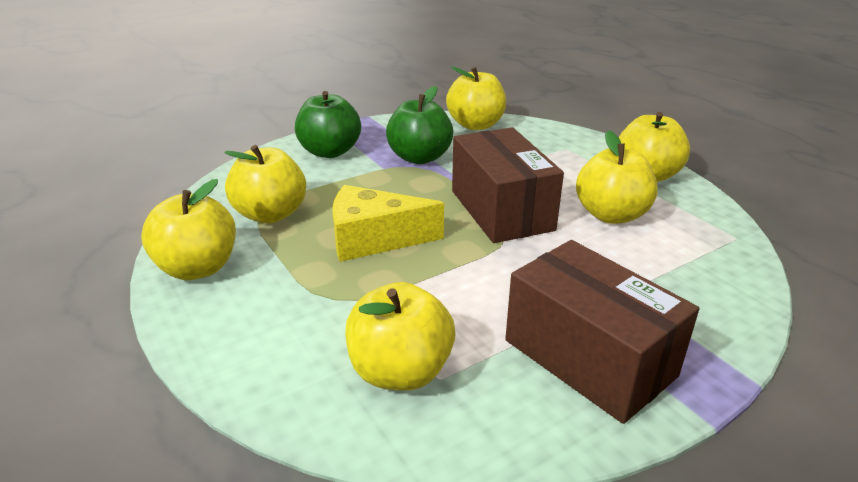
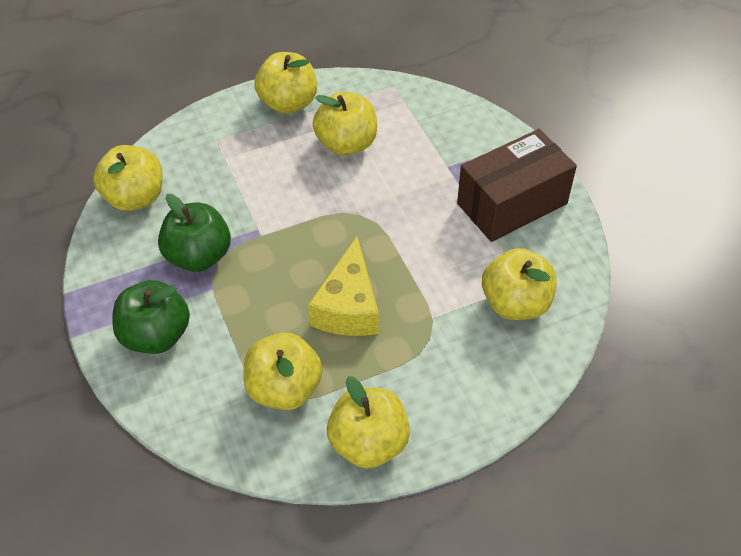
camera: 80 degrees left, 20 degrees up
(501, 210) = (321, 211): brown box -> none

